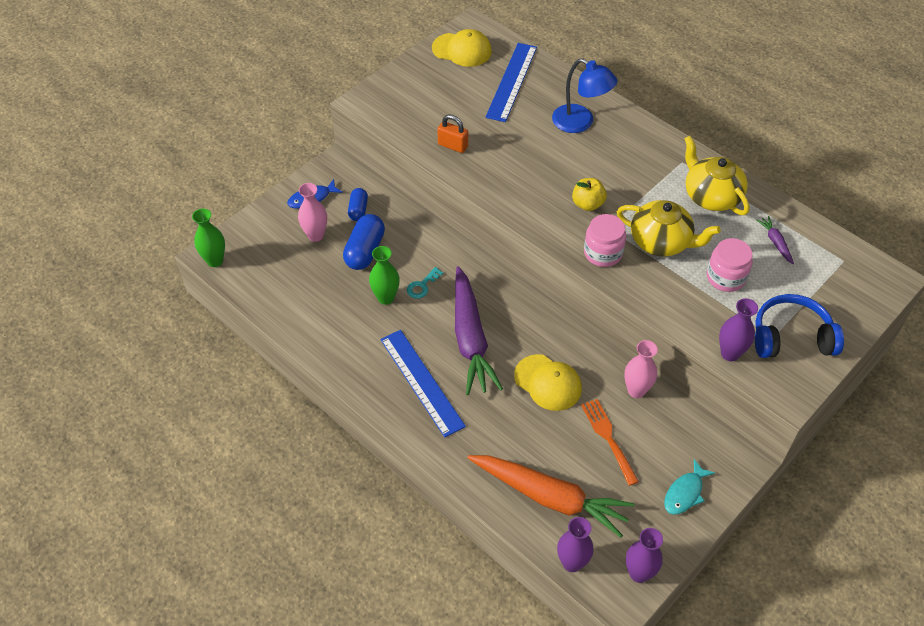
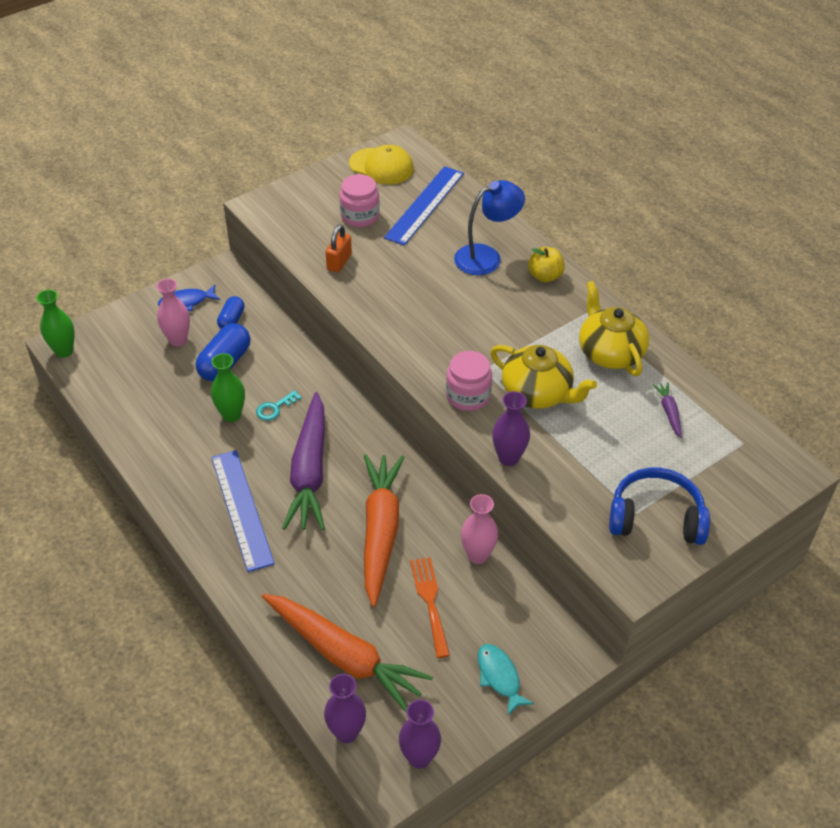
camera: 10 degrees right, 5 degrees down
(453, 145) = (339, 262): orange padlock -> orange padlock turned 75 degrees clockwise
(548, 382) = (380, 531): yellow cap -> orange carrot
(580, 123) = (486, 257): blue lamp -> blue lamp turned 75 degrees counterclockwise
(587, 204) = (467, 342): yellow apple -> yellow apple (545, 276)
(685, 493) = (499, 677): turquoise fish -> turquoise fish turned 105 degrees clockwise
(725, 277) = (599, 441): pink jar -> pink jar (360, 216)
(730, 353) = (579, 525): purple vase -> purple vase (508, 458)

